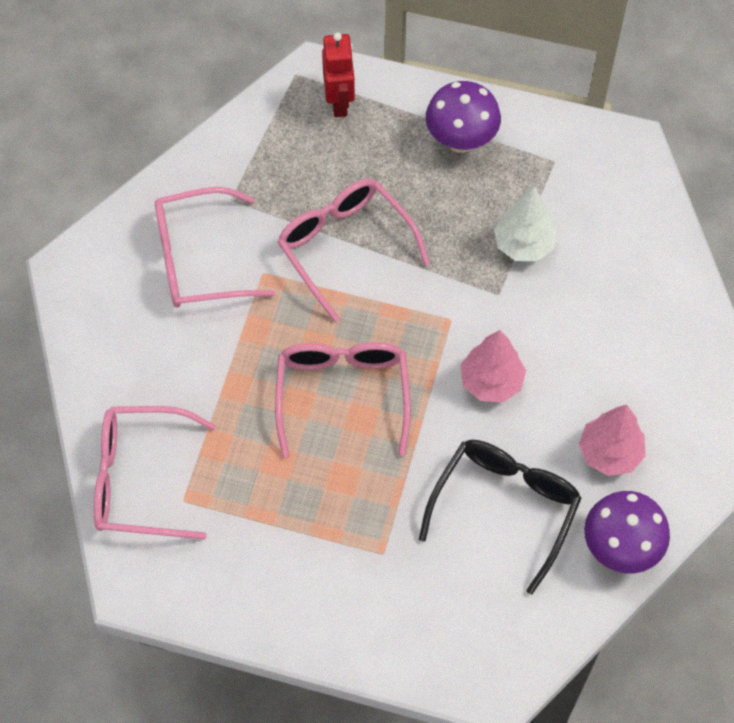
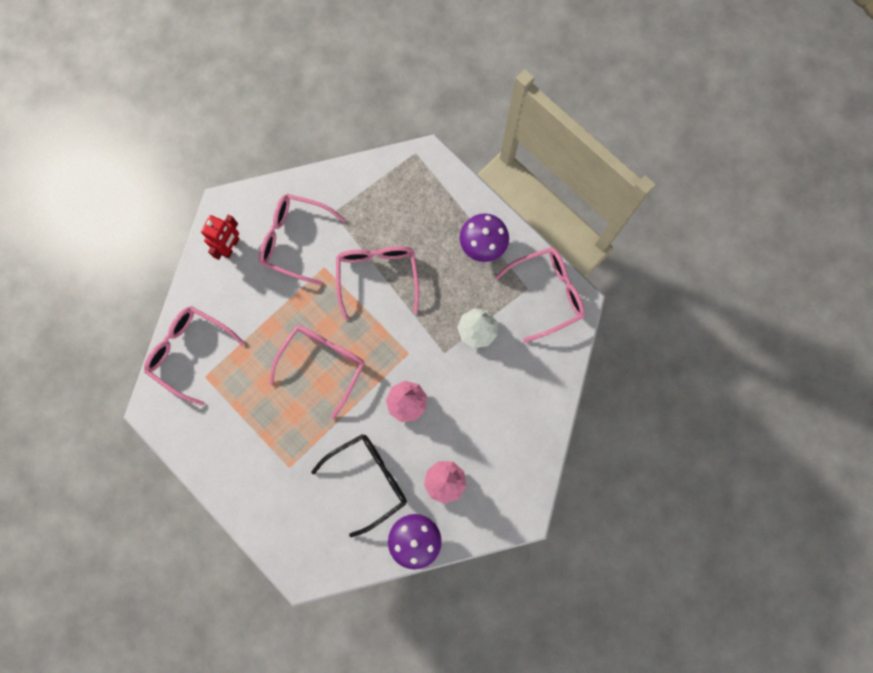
camera: 30 degrees right, 15 degrees up
(339, 102) = (429, 184): red robot -> red robot (231, 247)
(584, 154) = (547, 293): none -> pink glasses

